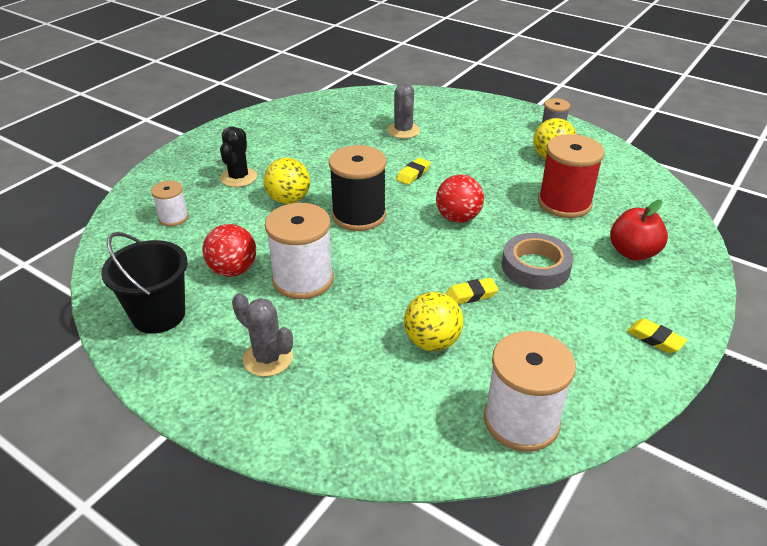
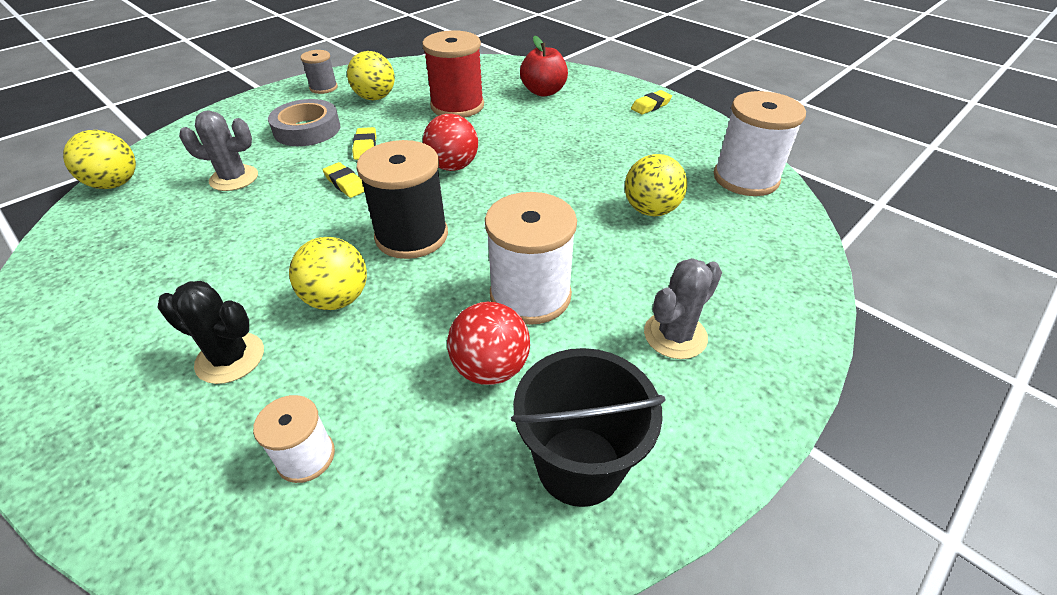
camera: 80 degrees left, 5 degrees up
(382, 95) = (115, 184): none -> yellow ball
(471, 295) = (584, 177): yellow eraser -> yellow eraser (365, 147)
(535, 267) = (550, 137): grey tape -> grey tape (307, 129)

